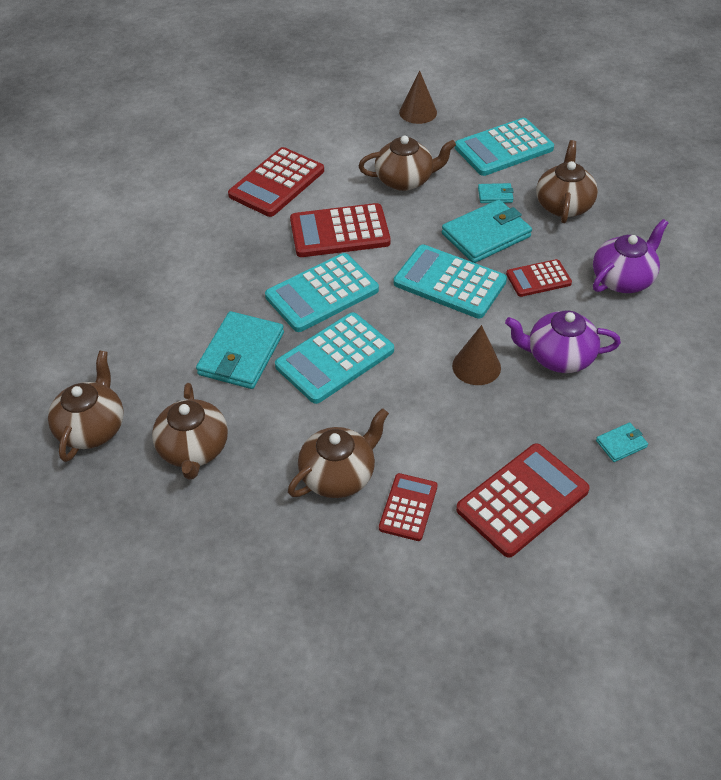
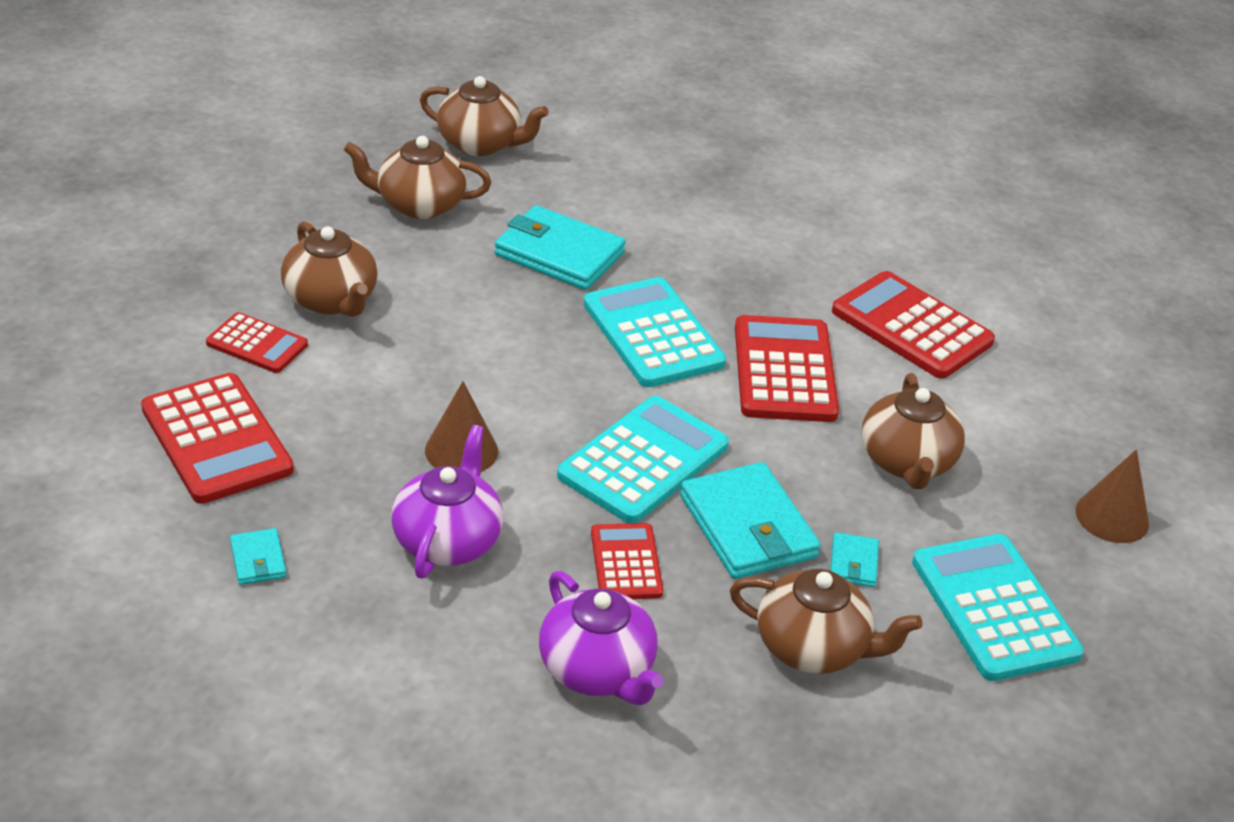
camera: 95 degrees right, 10 degrees down
(335, 358) = (523, 326): turquoise calculator -> none

